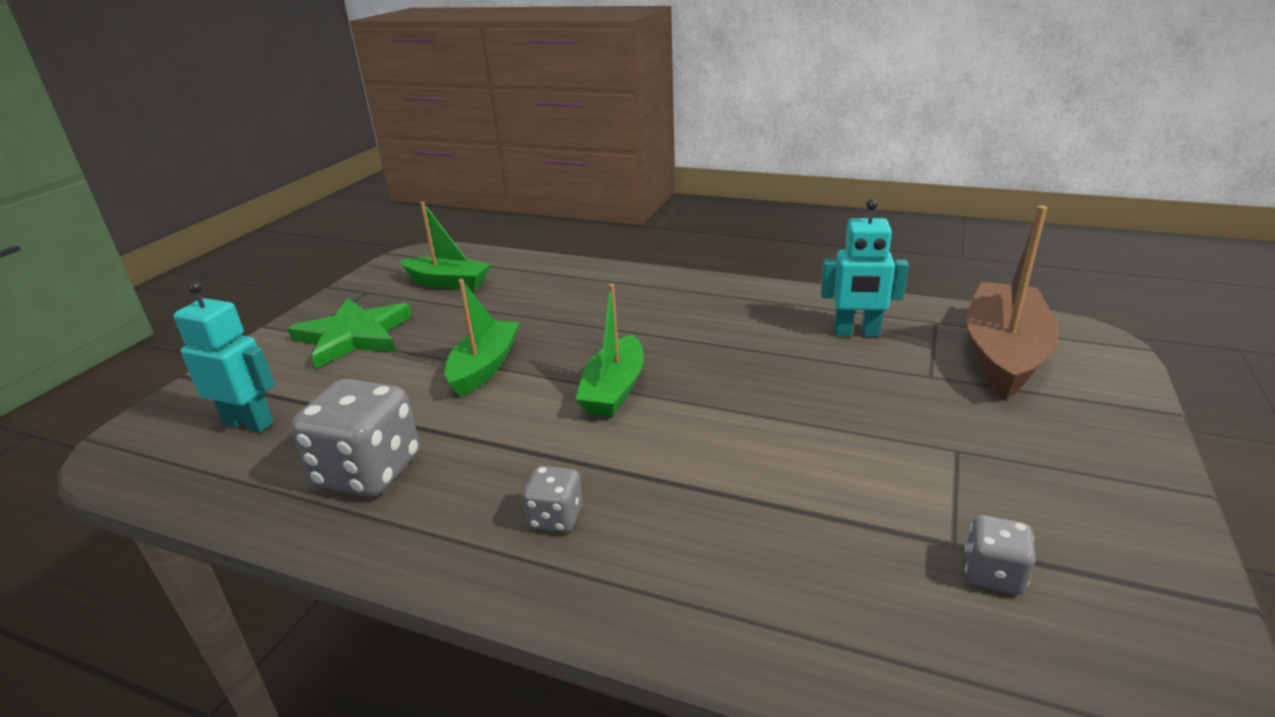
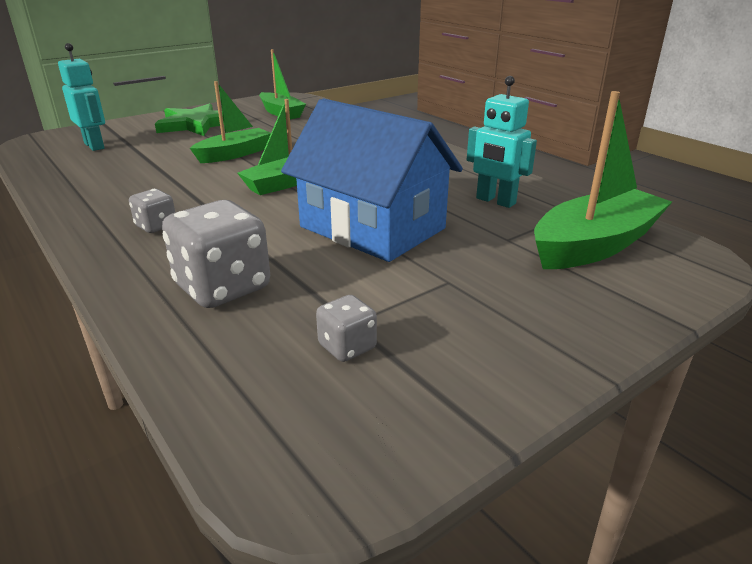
camera: 30 degrees right, 0 degrees up
(369, 471) = (109, 179): grey dice -> grey dice (223, 287)
(797, 413) = (372, 228): none -> blue house
(1003, 354) = (595, 245): brown boat -> green boat

